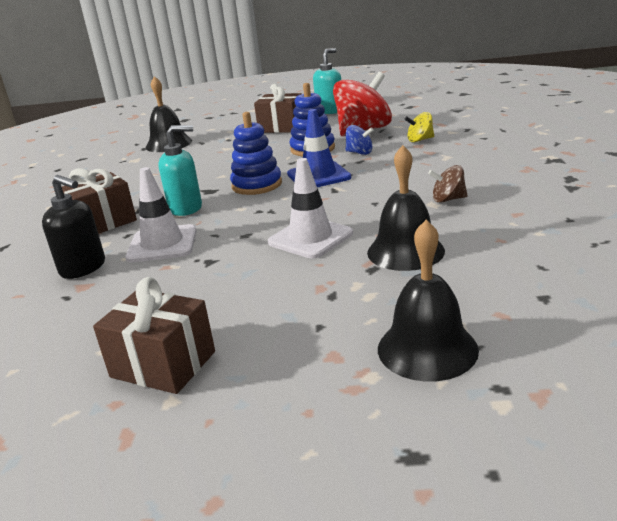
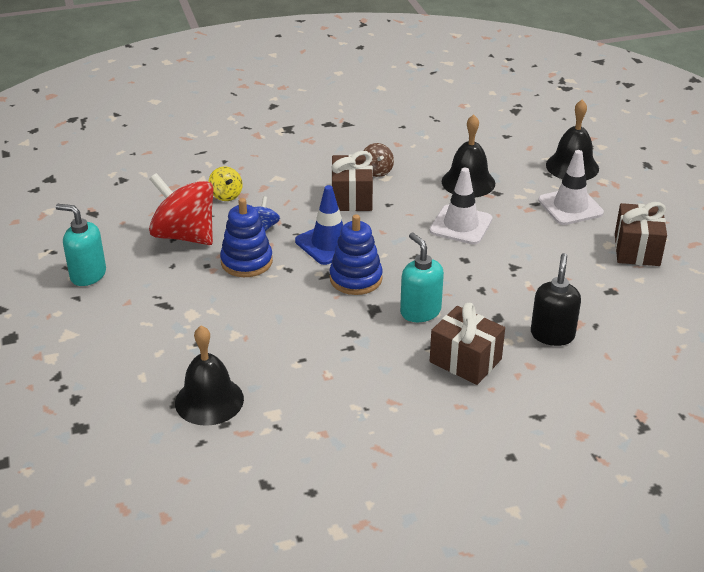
camera: 110 degrees left, 10 degrees up
(162, 244) = (496, 302): white traffic cone -> white traffic cone (570, 207)
(281, 127) = (154, 304): brown gift -> brown gift (352, 198)

